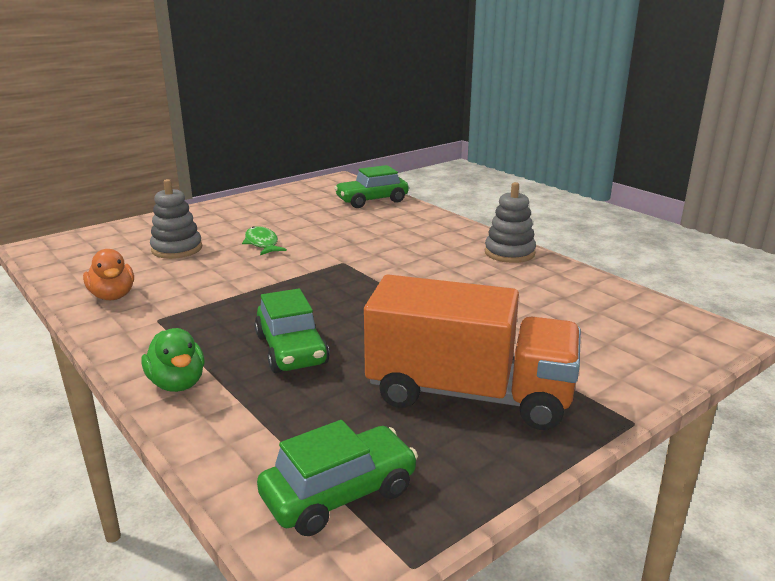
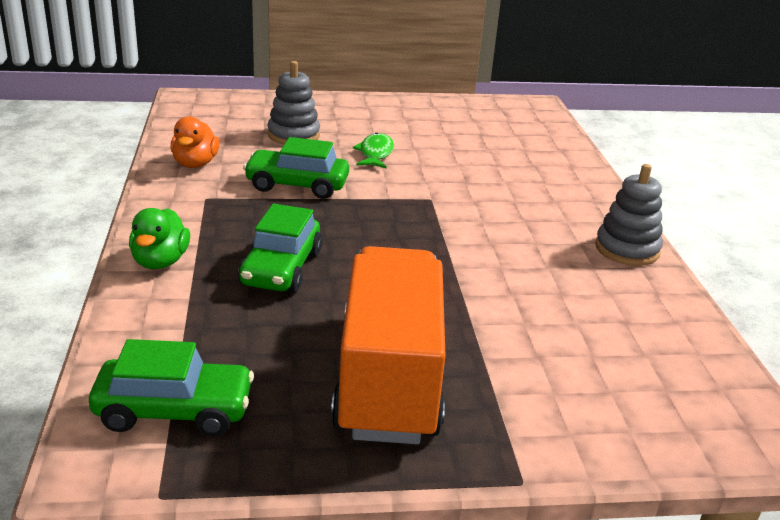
camera: 30 degrees right, 5 degrees up
(372, 200) = (543, 139): green car -> green car (297, 185)
(469, 394) = (389, 378): orange truck -> orange truck turned 135 degrees counterclockwise

